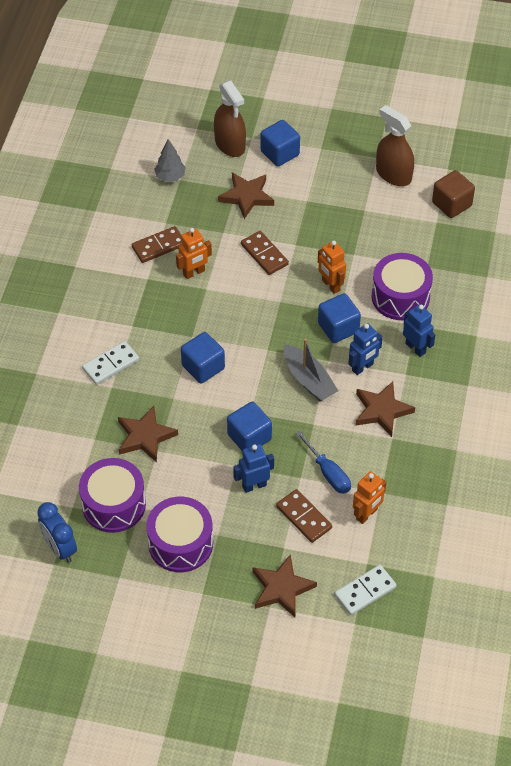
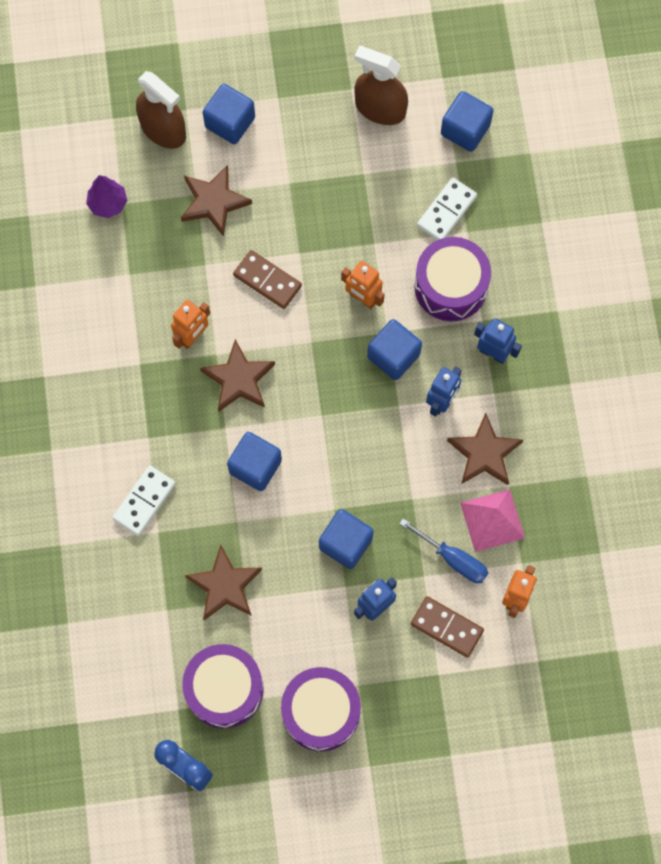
camera: 20 degrees left, 20 degrees up
(158, 246) = (134, 312): brown domino -> none
(170, 176) = (108, 203): grey tree -> purple tree
(281, 588) = (455, 727): brown star -> brown star (238, 379)
(309, 380) = (385, 441): grey boat -> none
(365, 591) = (548, 697): white domino -> white domino (446, 211)
(370, 456) = (492, 520): none -> pink pyramid
(451, 204) = (465, 129): brown cube -> blue cube

